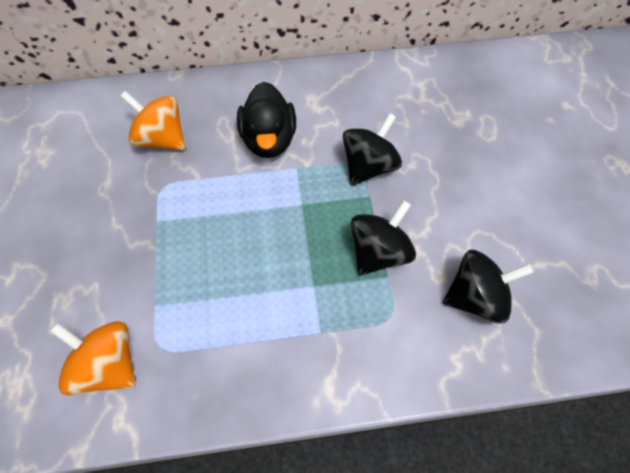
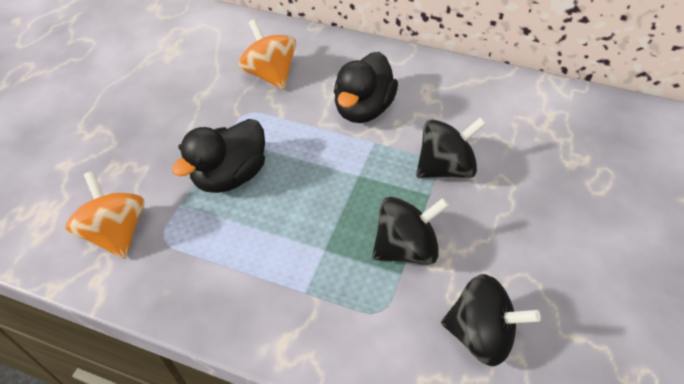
camera: 30 degrees right, 10 degrees down
(186, 256) = (230, 176): none -> black duck

